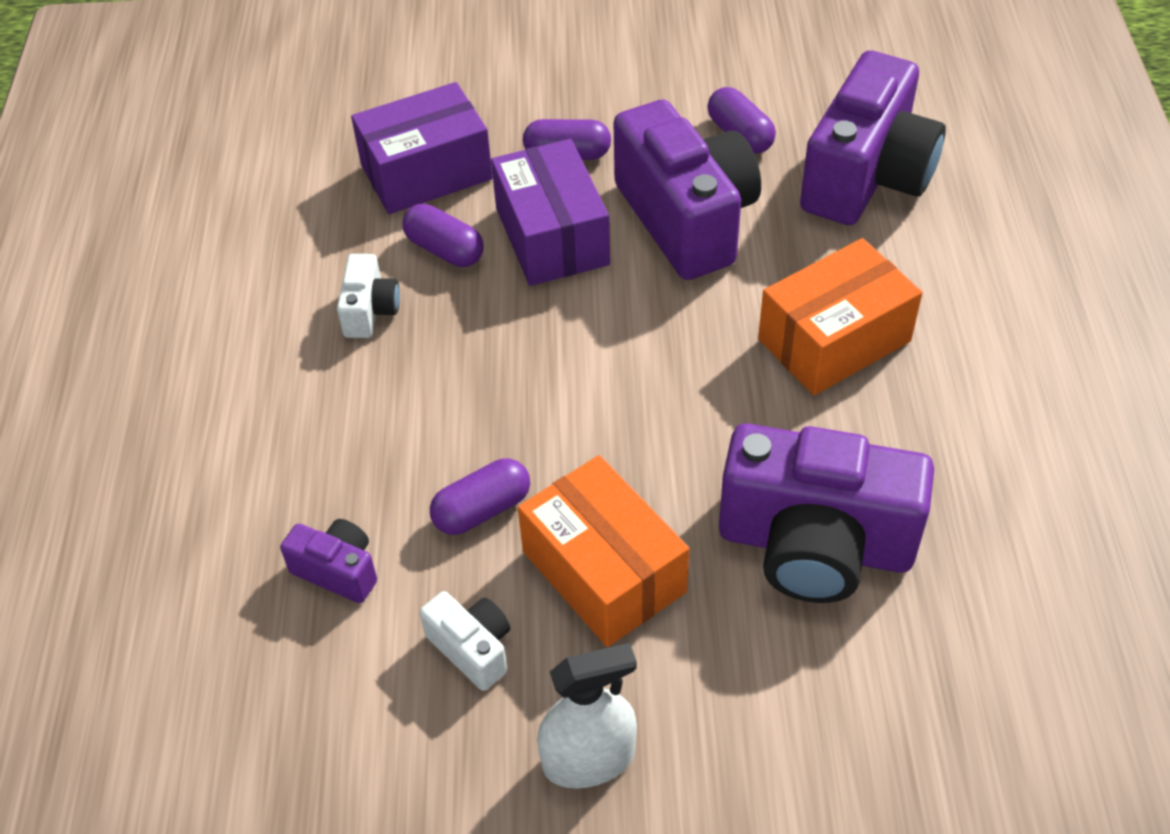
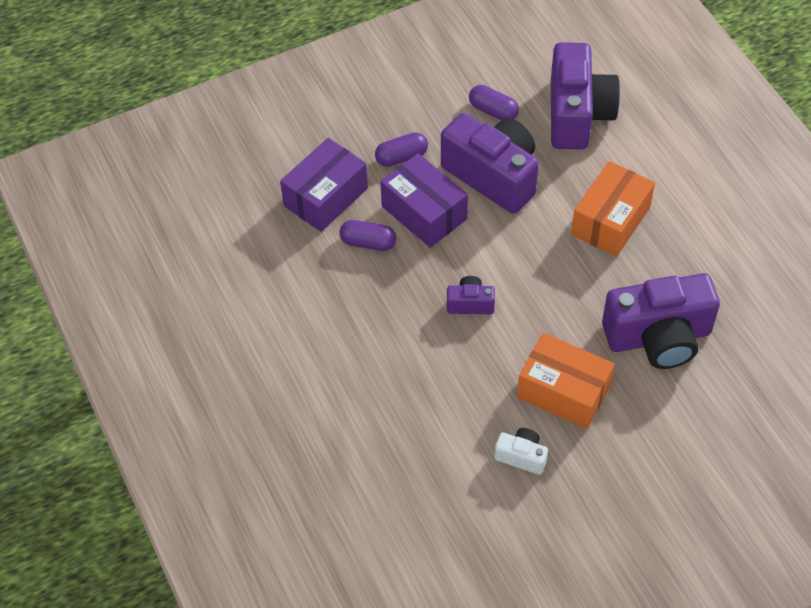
camera: 25 degrees left, 5 degrees up
(338, 570) = (428, 445): purple camera -> purple camera (470, 303)
(370, 311) = (349, 295): white camera -> none
(482, 509) = (482, 384): purple capsule -> none
(588, 759) = (609, 485): white spray bottle -> none

